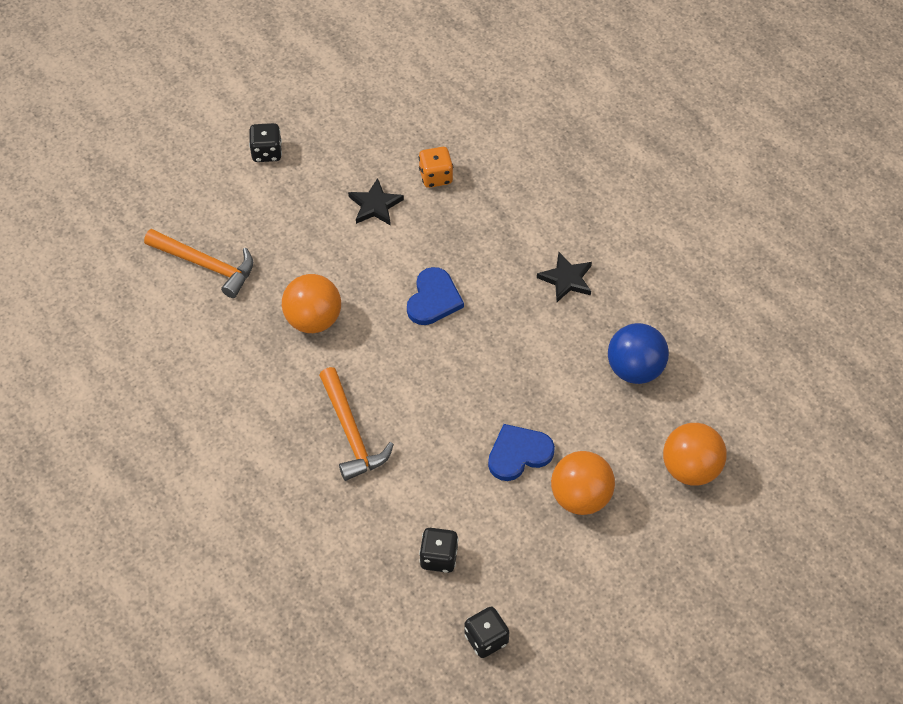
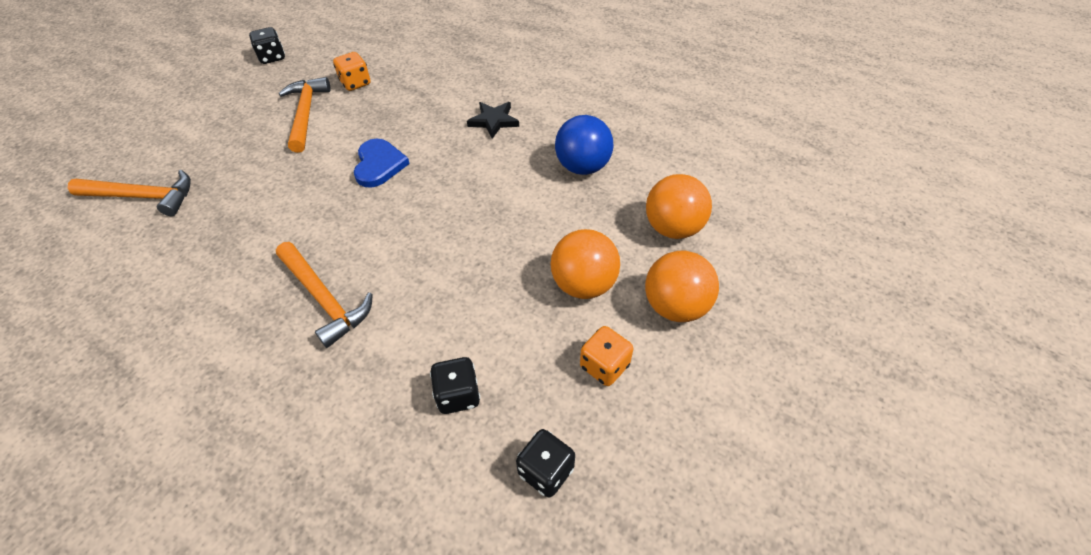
camera: 20 degrees left, 5 degrees down
(267, 152) = (197, 102): black dice -> black dice (272, 57)
(313, 319) = (263, 211): orange ball -> orange ball (675, 306)
(375, 205) = (306, 113): black star -> orange hammer
(518, 454) = (506, 265): blue heart -> none
(566, 576) = (604, 366): none -> orange dice

